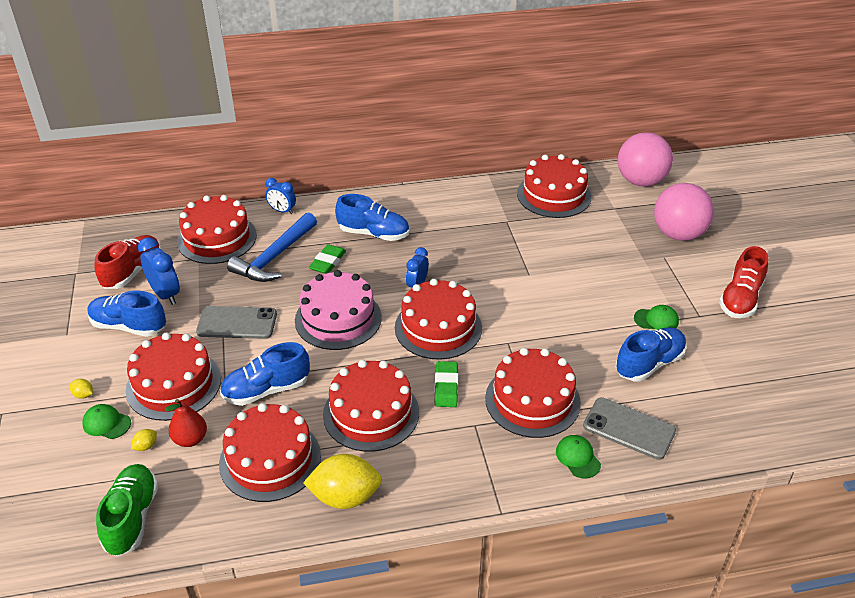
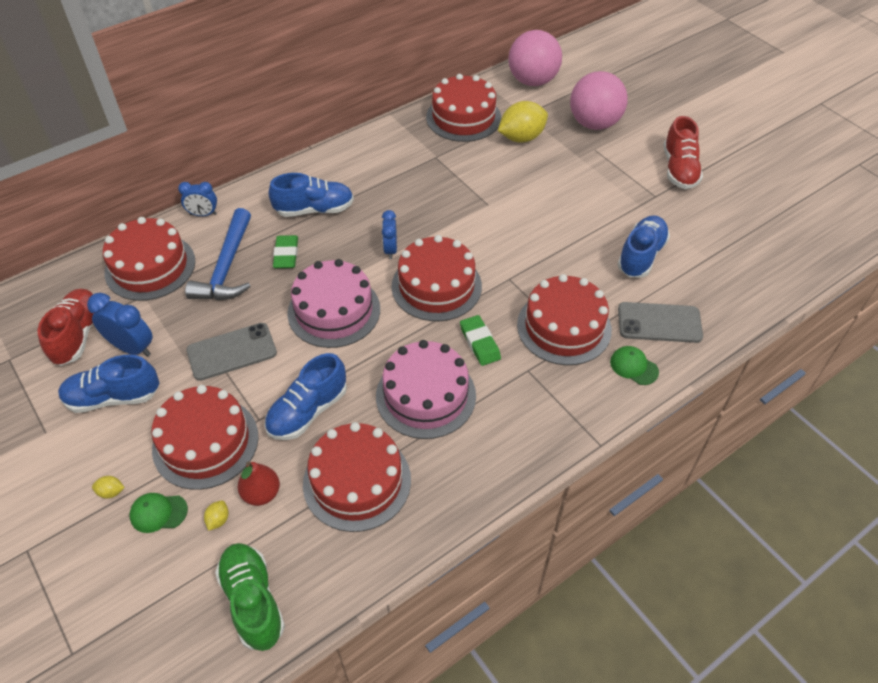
camera: 25 degrees left, 10 degrees up
(345, 497) = (453, 489): yellow lemon -> yellow lemon (521, 138)
(371, 413) = (426, 395): red cake -> pink cake
(656, 320) = (623, 212): green cap -> none

